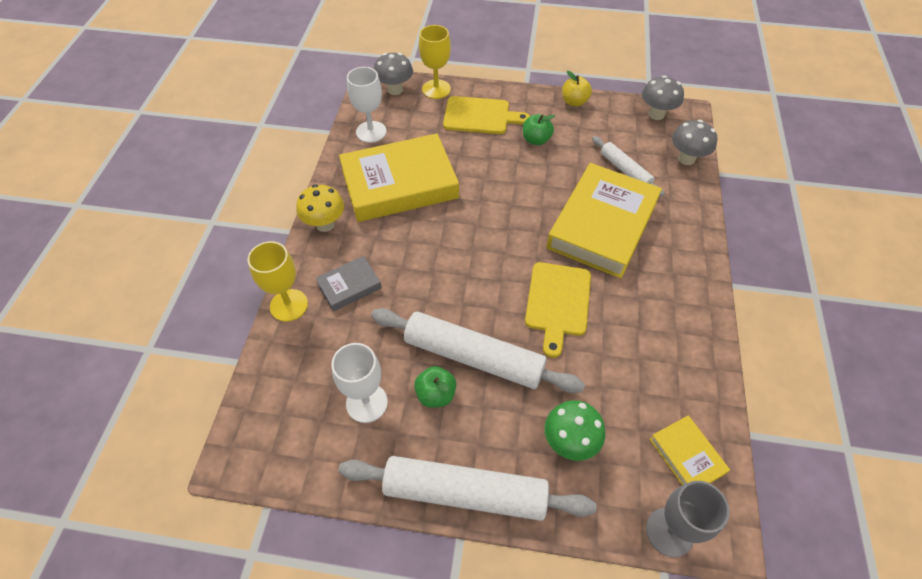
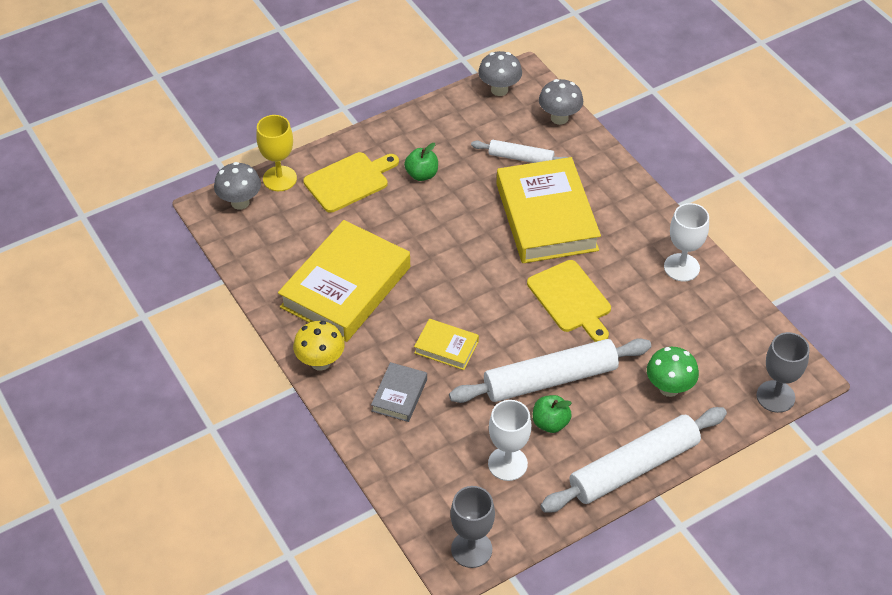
camera: 40 degrees left, 5 degrees down
(262, 454) = (471, 549): none -> grey goblet
(289, 305) = (367, 442): yellow goblet -> none
(371, 132) = (264, 256): white goblet -> white goblet (681, 267)
(574, 102) = (419, 118): yellow apple -> none
(686, 456) = (747, 344): yellow book -> yellow book (446, 347)

